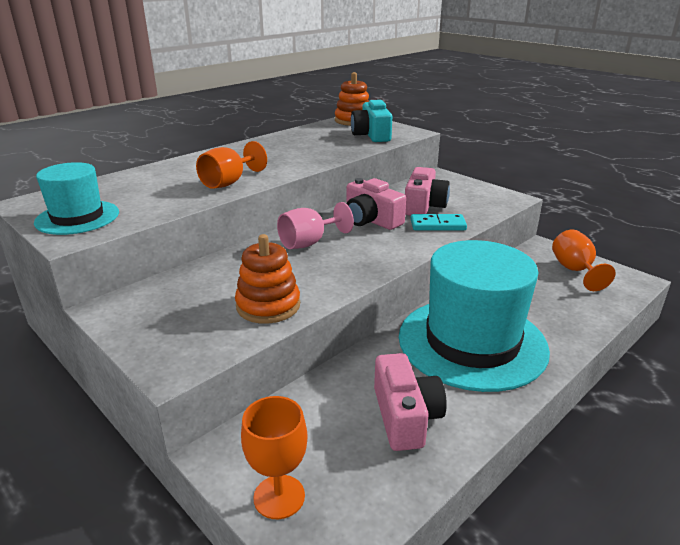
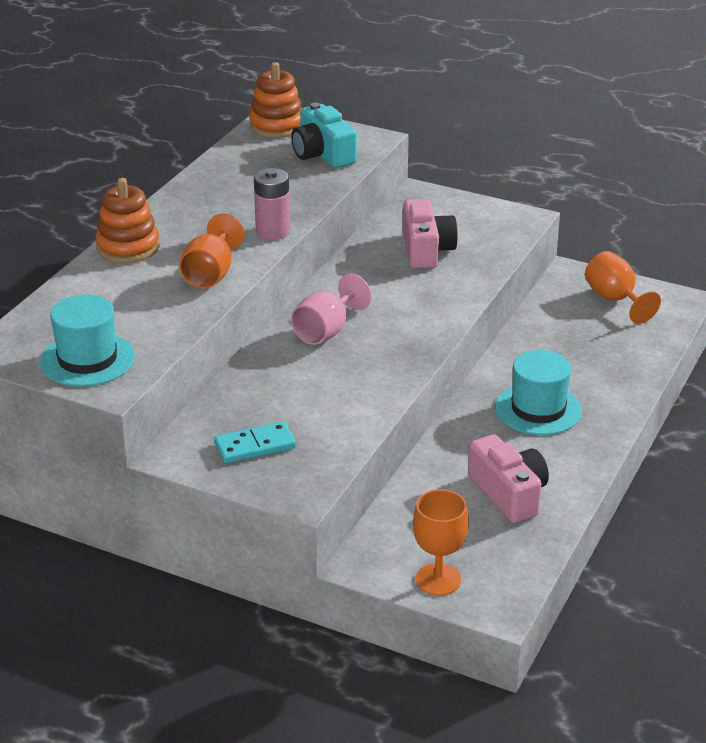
camera: 20 degrees left, 5 degrees up
(268, 306) = (340, 415): orange stacking toy -> orange stacking toy (128, 247)
(298, 166) = (273, 232): none -> pink battery
(371, 220) = (376, 284): pink camera -> none
(437, 225) = (457, 277): turquoise domino -> turquoise domino (255, 446)
(472, 342) = (538, 409): turquoise hat -> turquoise hat, size x0.54

